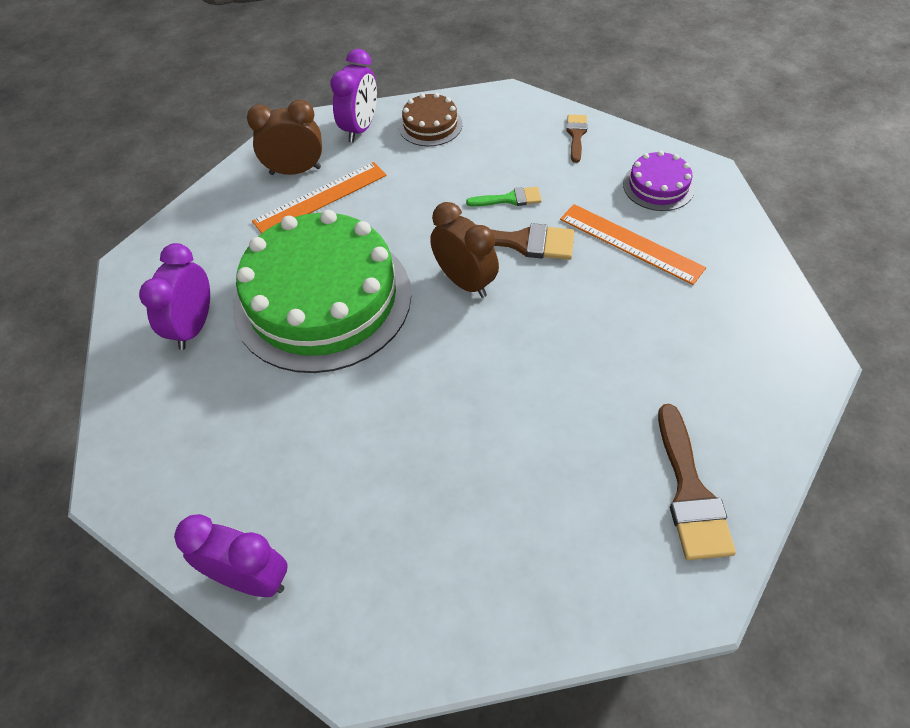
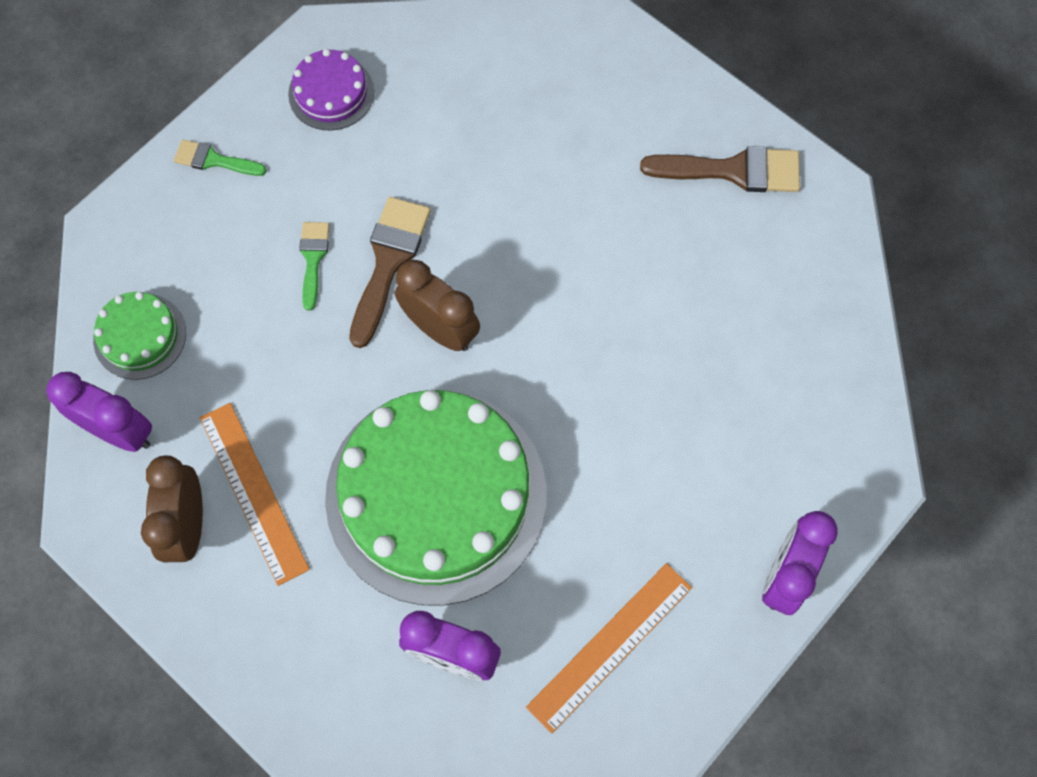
camera: 85 degrees left, 15 degrees up
(430, 125) = (140, 336): brown cake -> green cake
(465, 282) = (440, 329): brown clock -> brown clock turned 75 degrees clockwise
(576, 135) = (214, 160): brown brush -> green brush
(630, 243) = (417, 144): orange ruler -> orange ruler (610, 646)

